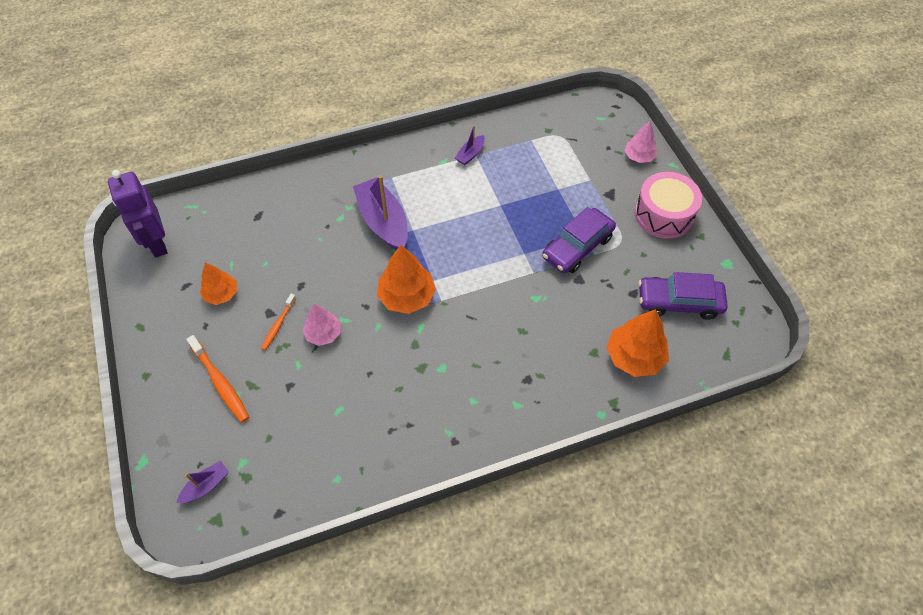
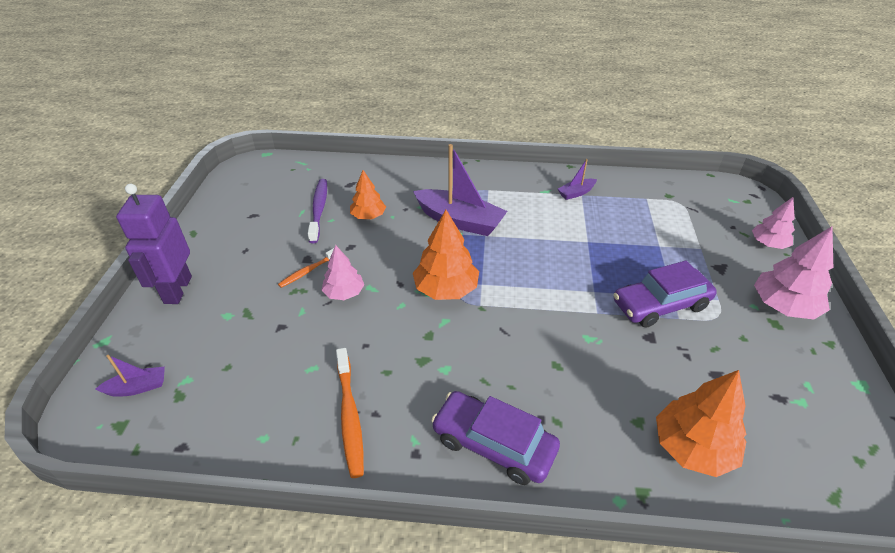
camera: 25 degrees right, 15 degrees down
(157, 243) = (254, 179): purple robot -> purple robot (177, 290)
(220, 383) = (222, 300): orange toothbrush -> orange toothbrush (350, 416)
(221, 294) = (277, 231): orange tree -> orange tree (368, 216)
(246, 256) = (319, 210): none -> purple toothbrush
(383, 222) = (459, 221): purple boat -> purple boat turned 120 degrees clockwise
(663, 215) = (783, 306): pink drum -> pink tree
(679, 302) = (777, 406): purple car -> purple car (493, 444)

